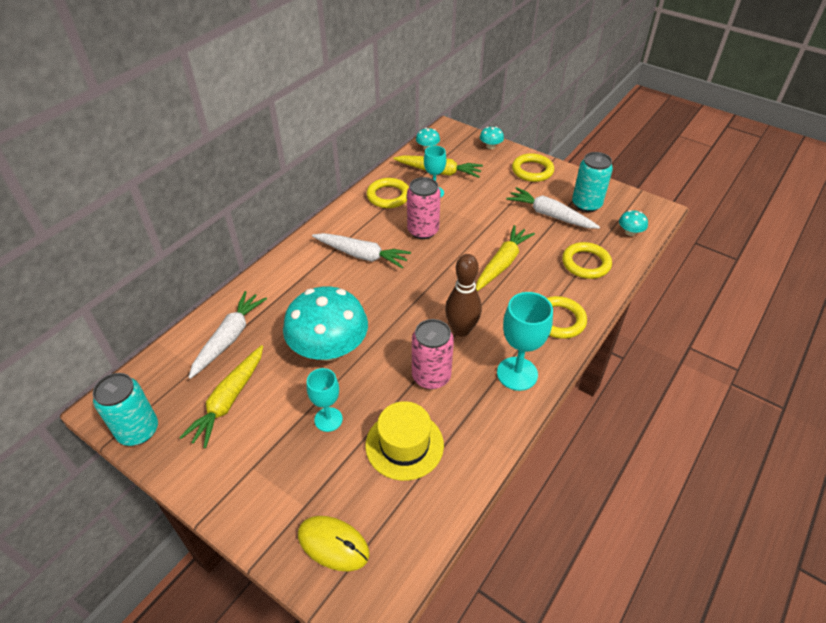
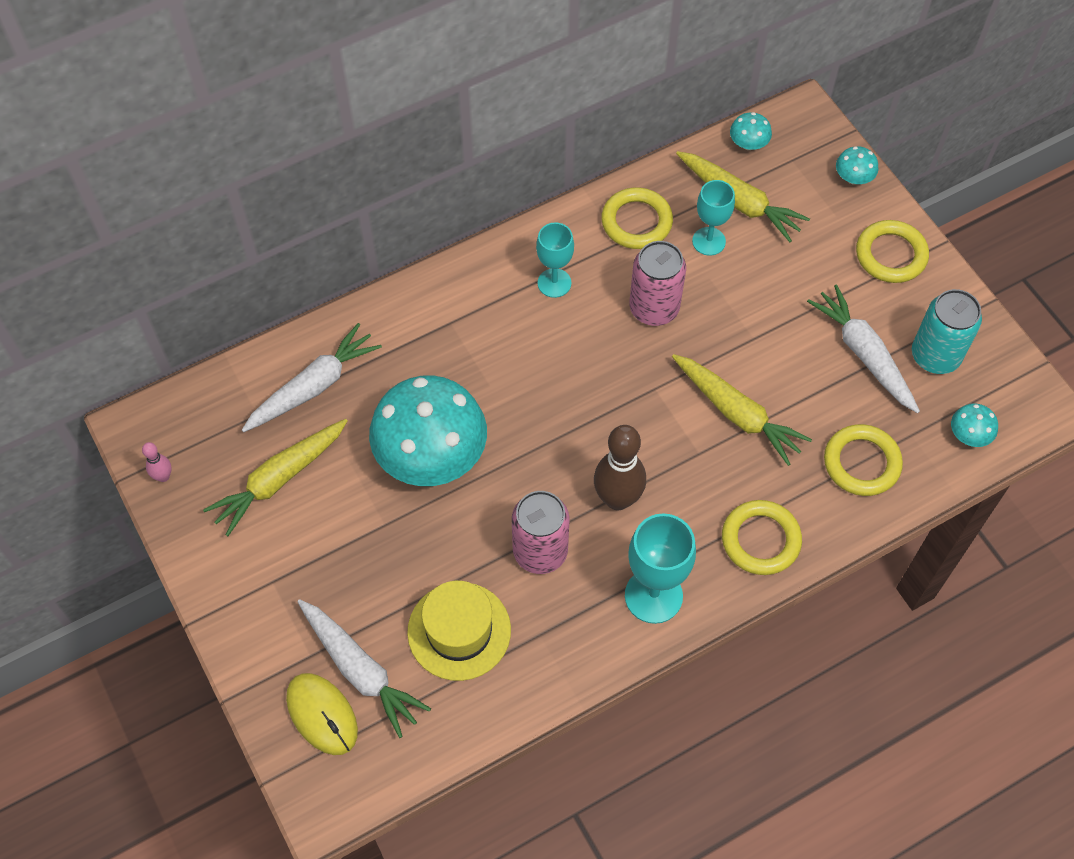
camera: 25 degrees right, 15 degrees up
(138, 431) = (163, 476): turquoise can -> pink bowling pin
(328, 419) = (385, 557): turquoise goblet -> turquoise goblet (554, 283)
(362, 255) = (544, 318): white carrot -> white carrot (360, 670)
(502, 263) = (737, 413): yellow carrot -> yellow carrot turned 75 degrees clockwise

